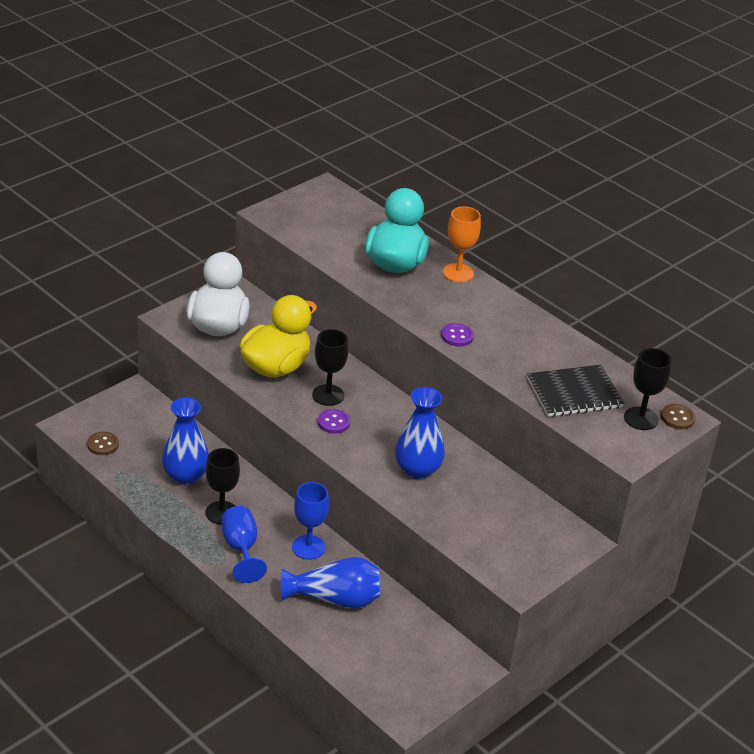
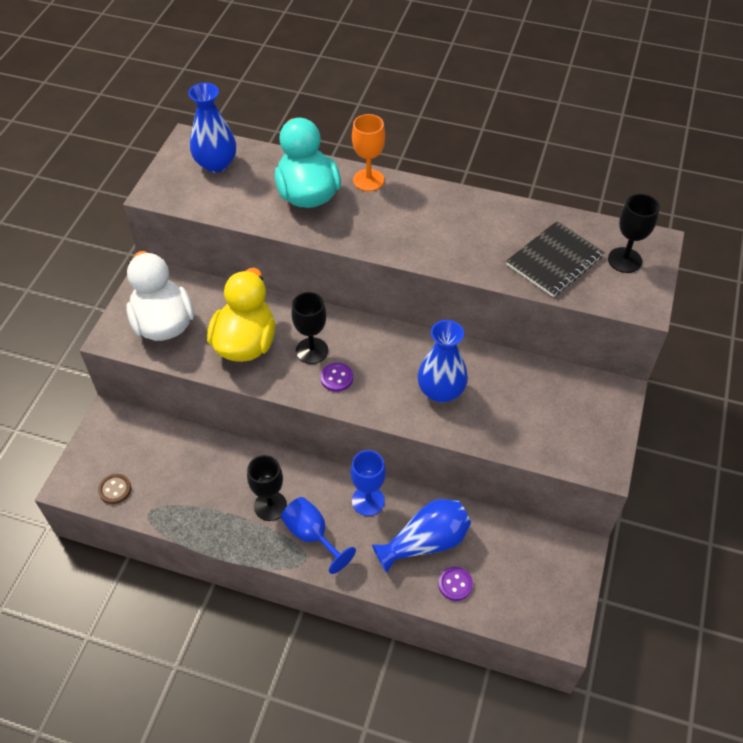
camera: 25 degrees left, 15 degrees up
(185, 476) = (212, 483): blue vase -> blue vase (216, 164)
(457, 336) = (416, 248): purple button -> purple button (455, 584)
(677, 418) = (651, 245): brown button -> none

